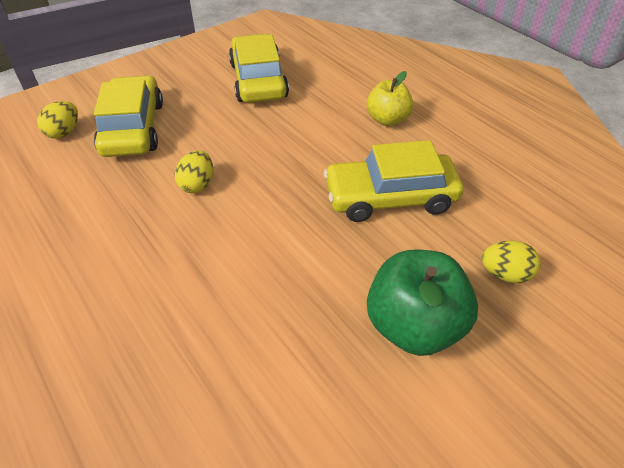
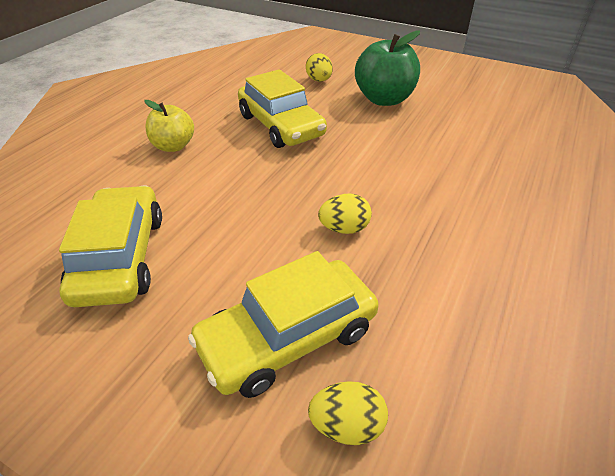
camera: 115 degrees left, 5 degrees down
(258, 80) = (120, 257): yellow car -> yellow car turned 120 degrees clockwise

